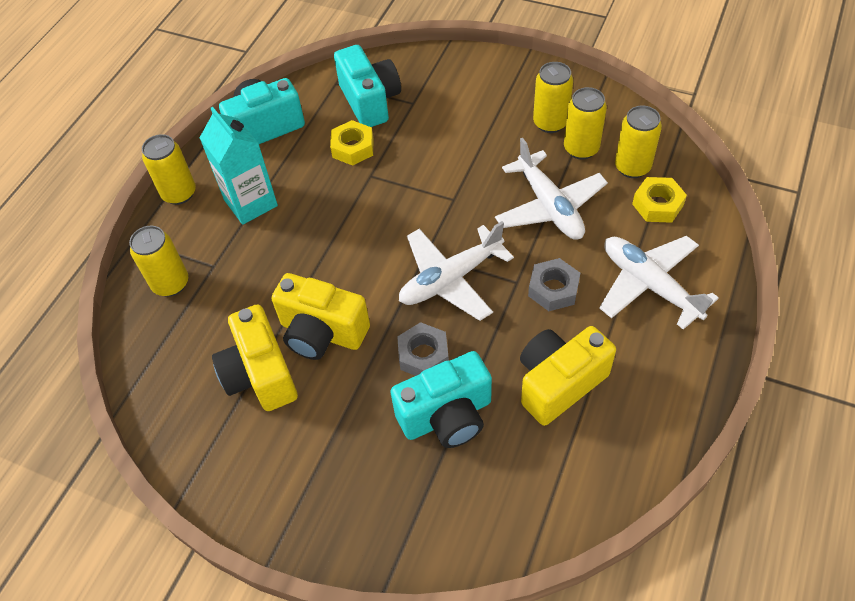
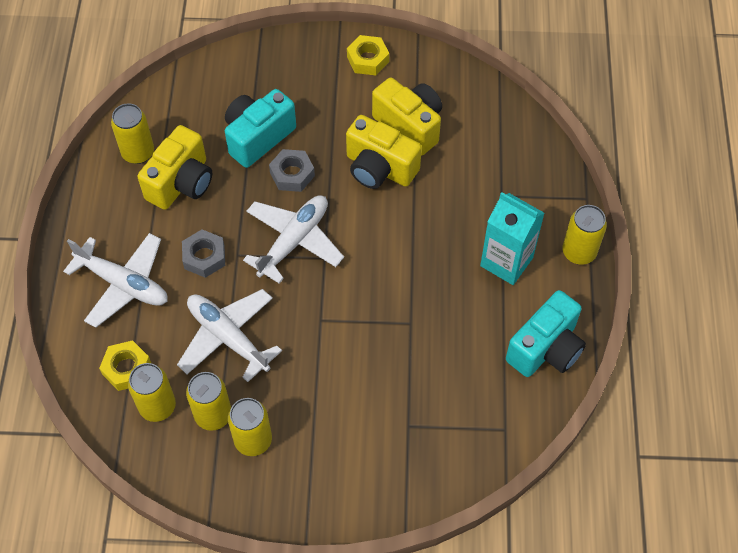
camera: 155 degrees right, 5 degrees up
(171, 283) = (526, 171): yellow can -> yellow can (138, 153)
(322, 333) = (379, 168): yellow camera -> yellow camera turned 150 degrees counterclockwise
(353, 148) = (443, 349): yellow nut -> yellow nut (368, 59)
(370, 101) = (454, 414): turquoise camera -> none

